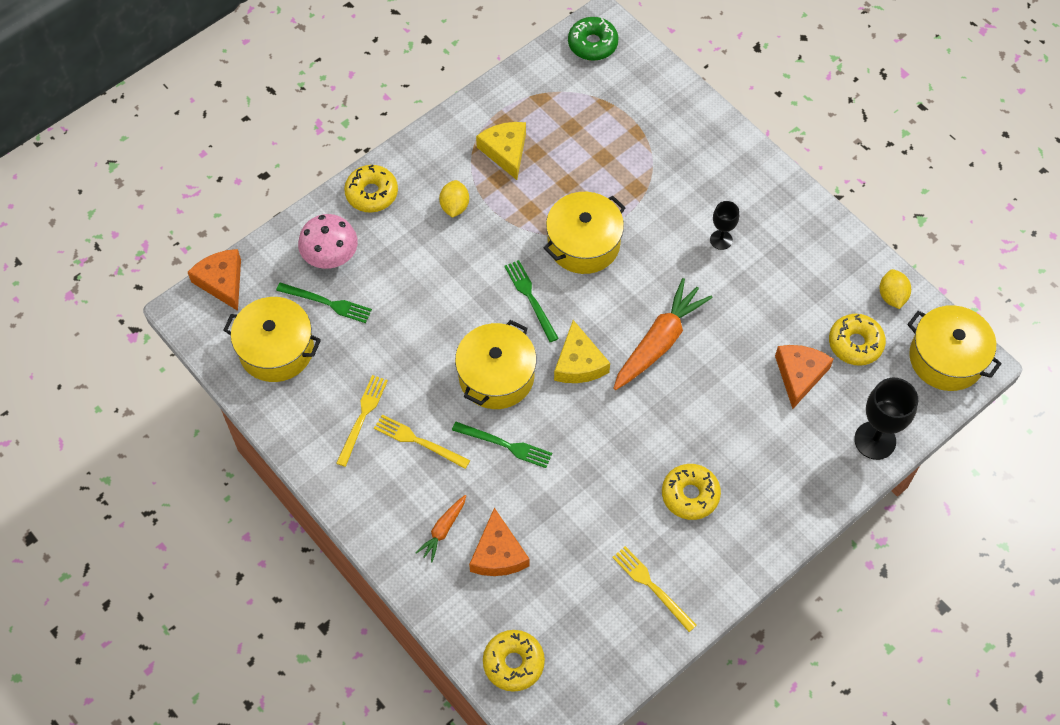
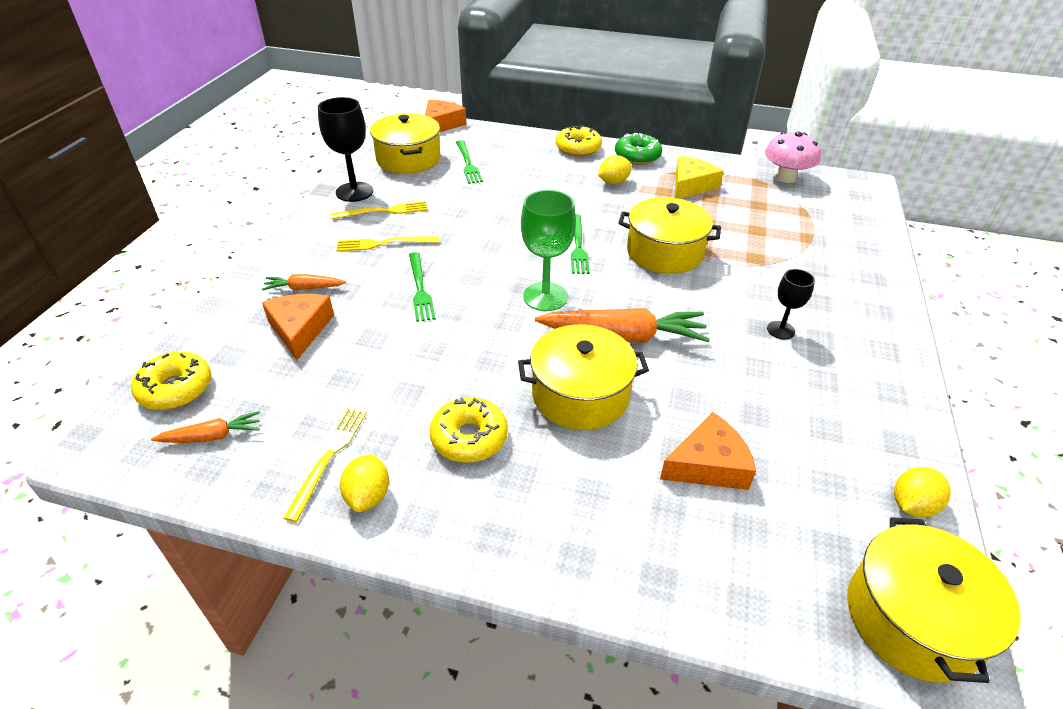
camera: 55 degrees right, 20 degrees down
(330, 256) = (507, 152): pink mushroom -> pink mushroom (785, 178)
(418, 441) = (384, 244): yellow fork -> yellow fork turned 90 degrees counterclockwise
(496, 376) = (484, 258): yellow pot -> yellow pot (580, 395)
(498, 554) = (300, 329): orange cheese -> orange cheese turned 120 degrees clockwise
(530, 298) = (578, 246): green fork -> green fork turned 150 degrees clockwise
(579, 363) = (545, 297): yellow cheese -> green goblet
(583, 653) = (211, 436): none -> orange carrot
(592, 44) = (842, 186): green donut -> green donut (637, 156)
(700, 577) = (368, 496): none -> yellow lemon
(855, 343) = (808, 499): yellow donut -> none
(875, 440) = (705, 592): black goblet -> black goblet (354, 192)

